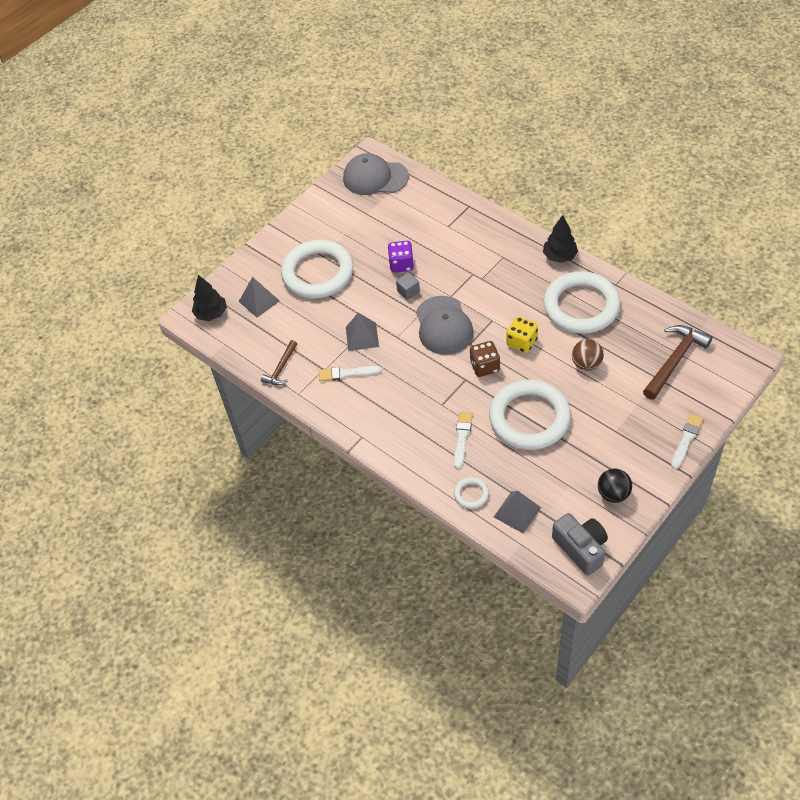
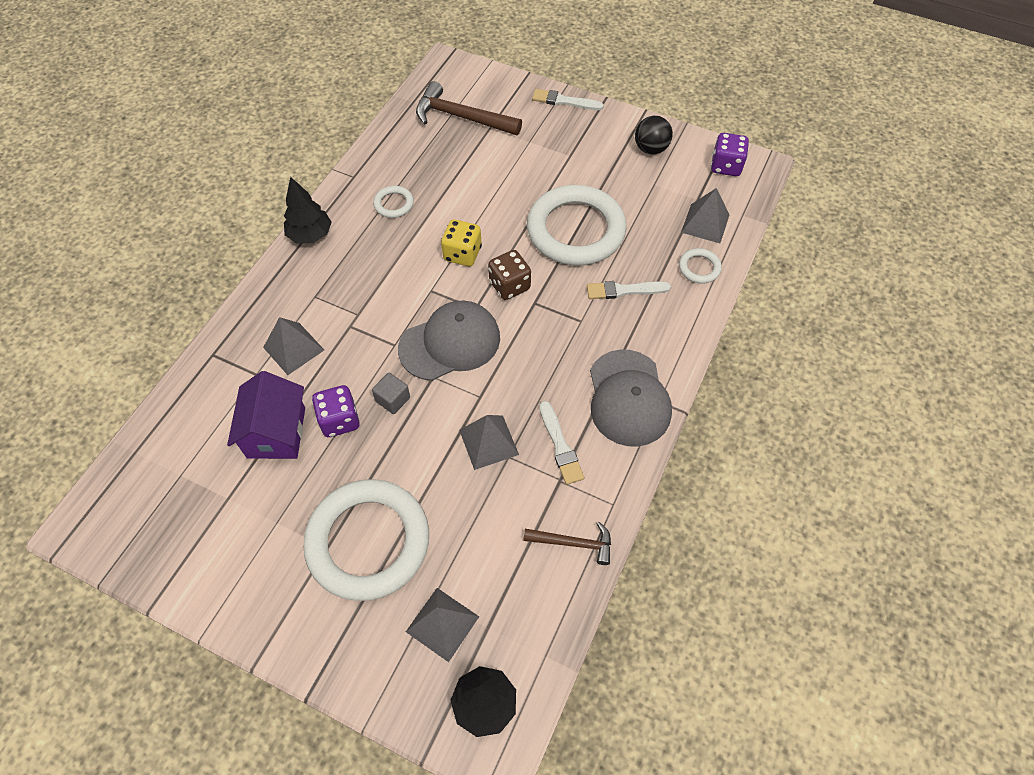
camera: 110 degrees left, 5 degrees up
(375, 177) = (140, 505): grey cap -> grey cap (628, 398)
(402, 235) = (276, 432): none -> purple house
(462, 244) = (293, 348): none -> grey pyramid
(581, 306) = (394, 204): white ring -> white ring, size x0.42
(581, 548) = (726, 166): grey camera -> purple dice
(586, 364) = (483, 189): brown ball -> none

